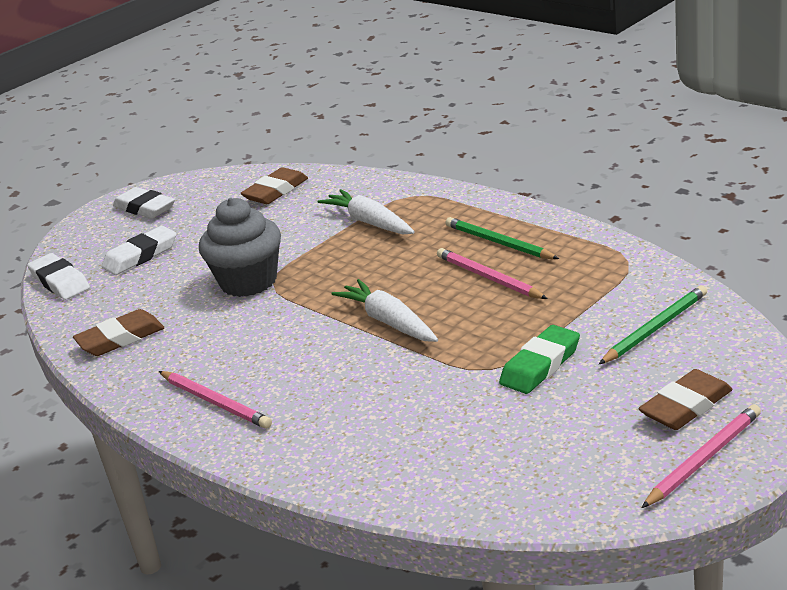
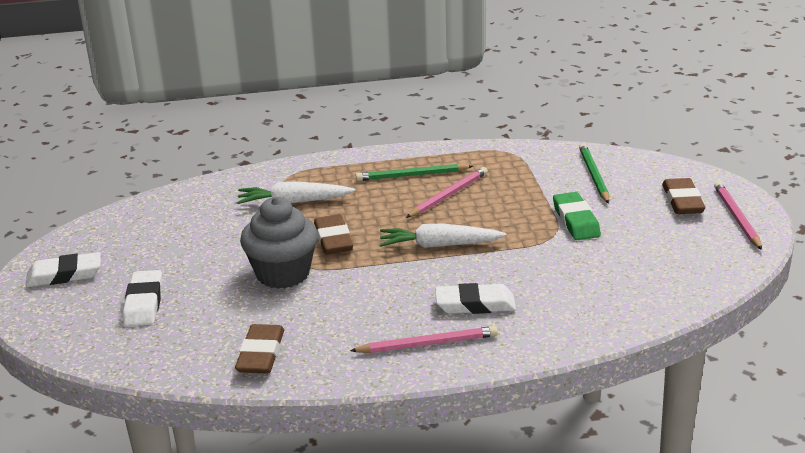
camera: 55 degrees left, 0 degrees up
(59, 282) = (106, 354): white eraser -> white eraser (475, 304)
(276, 191) = (167, 216): brown eraser -> brown eraser (333, 239)
(488, 278) = (448, 195): pink pencil -> pink pencil turned 135 degrees clockwise

